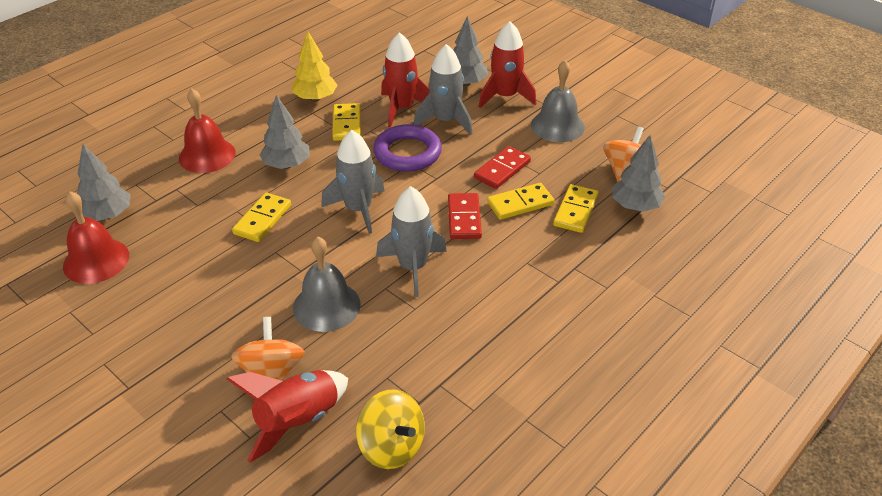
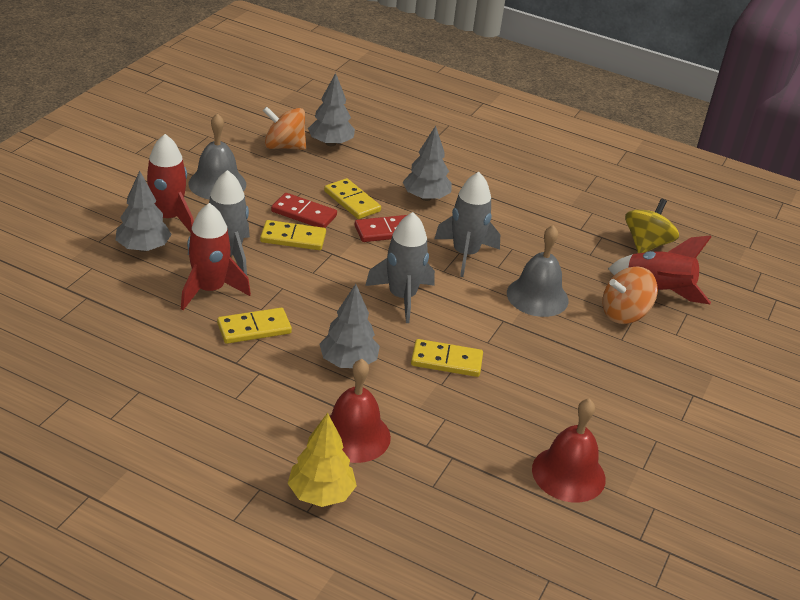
camera: 110 degrees left, 5 degrees down
(107, 215) = (497, 491): grey tree -> grey tree (426, 197)
(315, 98) = (203, 365): yellow tree -> yellow tree (321, 494)
(407, 153) = (296, 276): purple ring -> none
(576, 211) = (350, 172): yellow domino -> yellow domino (293, 238)

